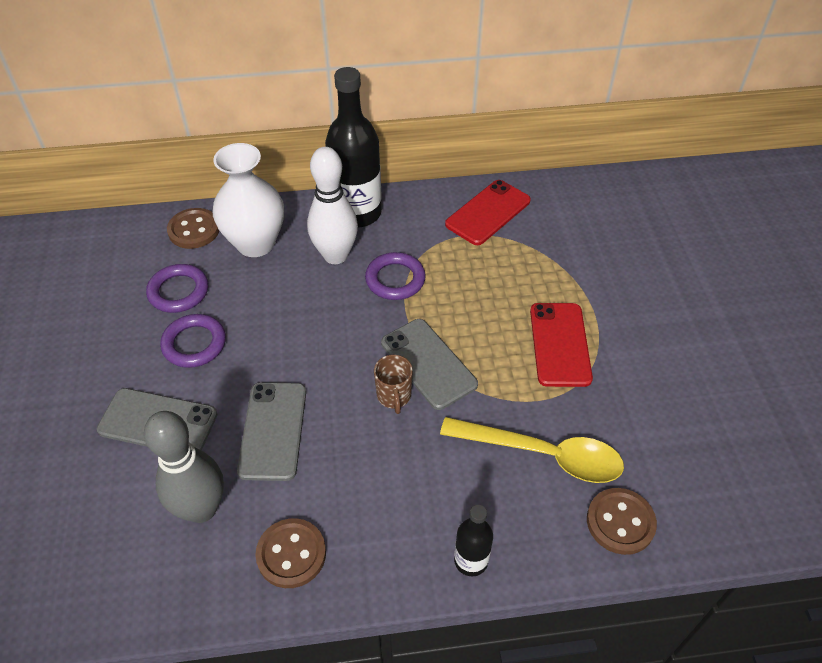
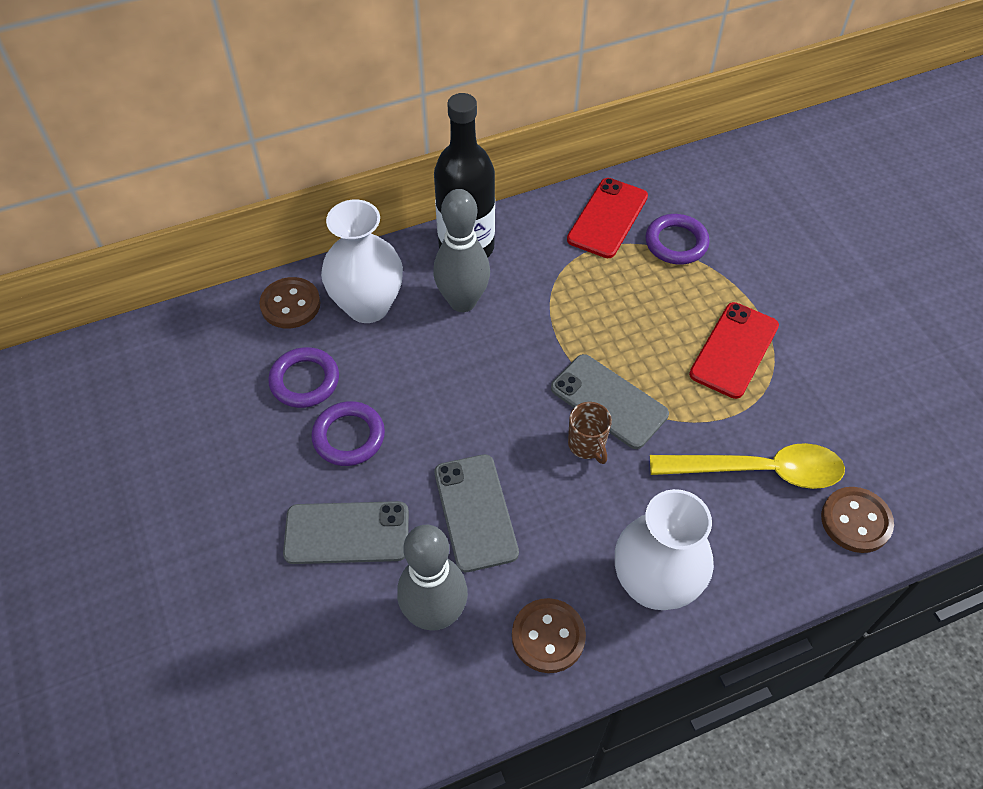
camera: 15 degrees left, 5 degrees up
(335, 255) = (462, 301): white bowling pin -> grey bowling pin
(395, 279) = (538, 315): purple ring -> purple ring (676, 243)
(406, 532) = (654, 584): none -> white vase
(471, 560) = (728, 596): black bottle -> none
(560, 344) = (734, 350): red phone -> red phone turned 45 degrees clockwise

